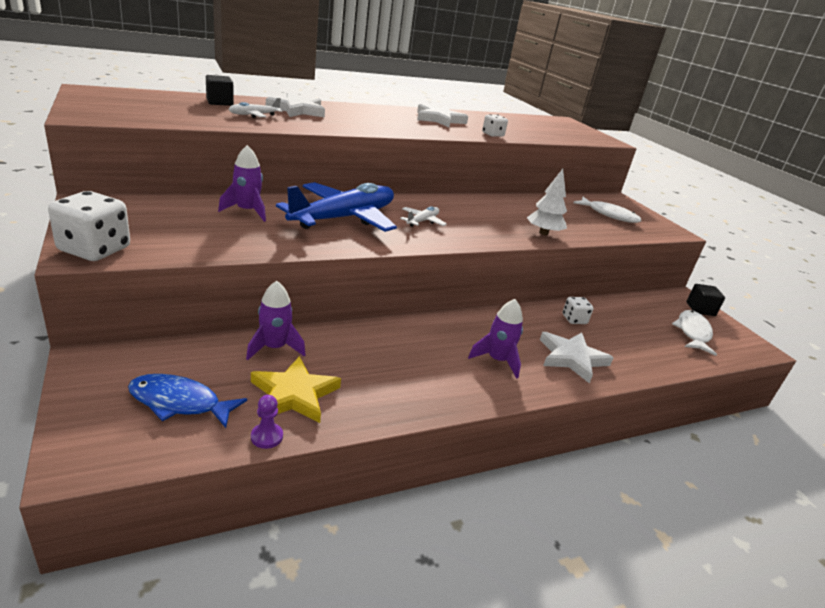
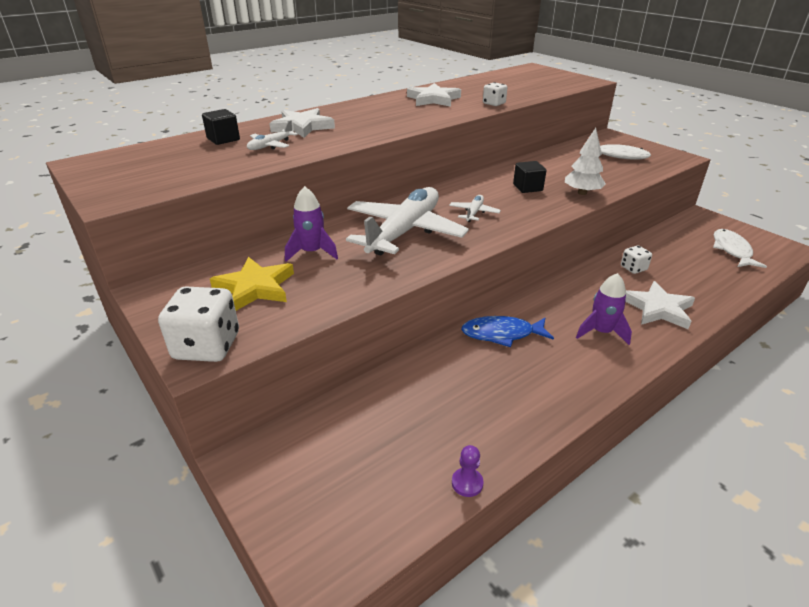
camera: 10 degrees left, 5 degrees up
(179, 402) = (364, 476): blue fish -> blue fish (502, 334)
(274, 348) = (406, 386): purple rocket -> none
(294, 394) = (458, 429): yellow star -> yellow star (255, 287)
(344, 218) = (405, 231): blue plane -> white plane
(700, 309) = (722, 224): black cube -> black cube (527, 187)

